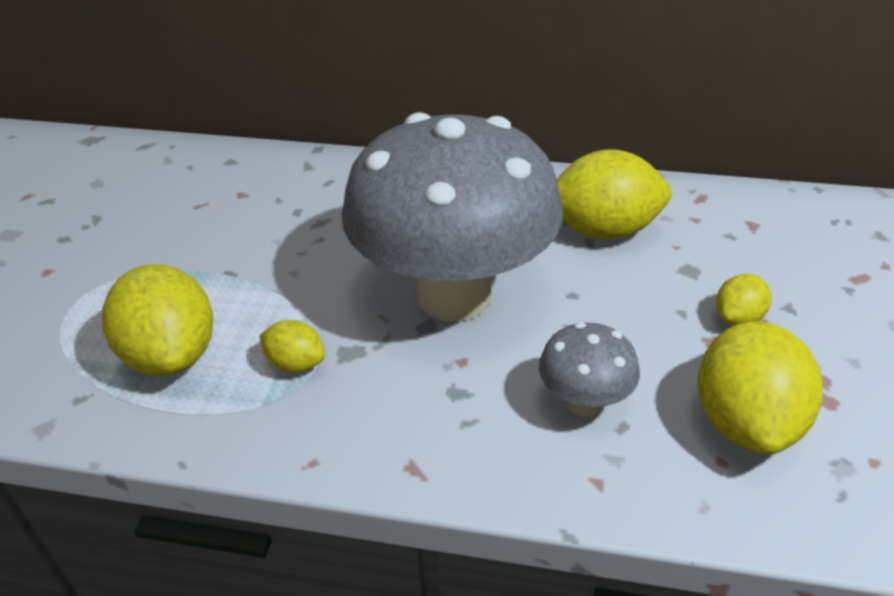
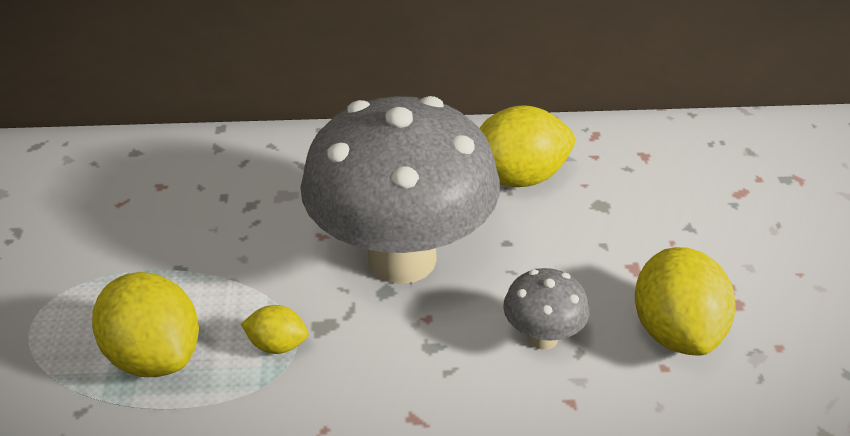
camera: 15 degrees left, 0 degrees up
(738, 318) = (650, 243): yellow lemon -> none

